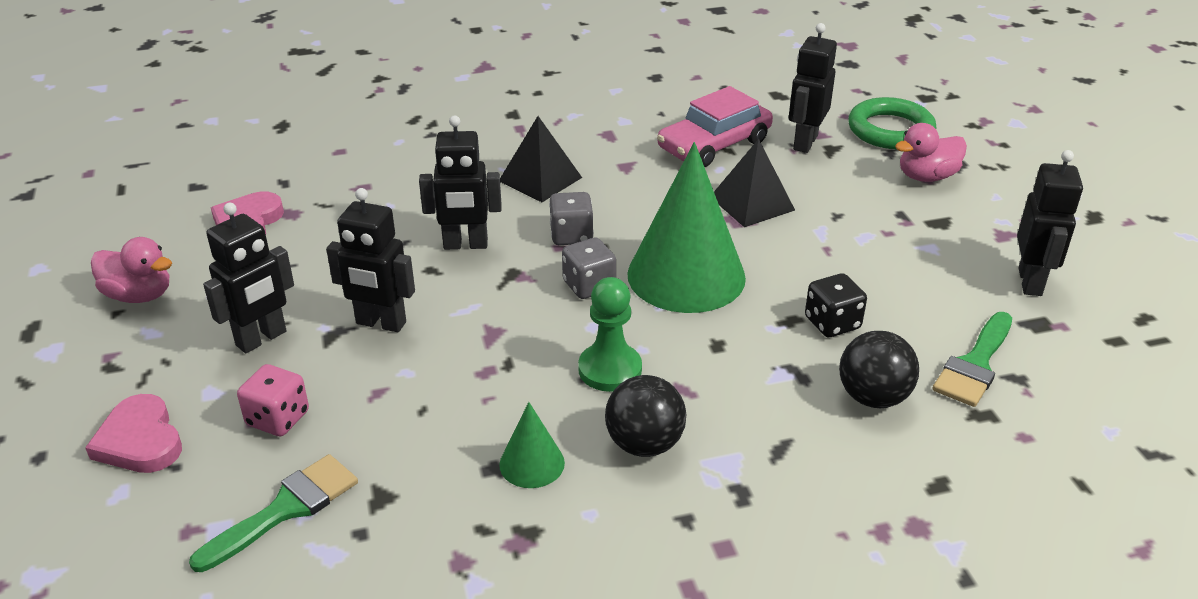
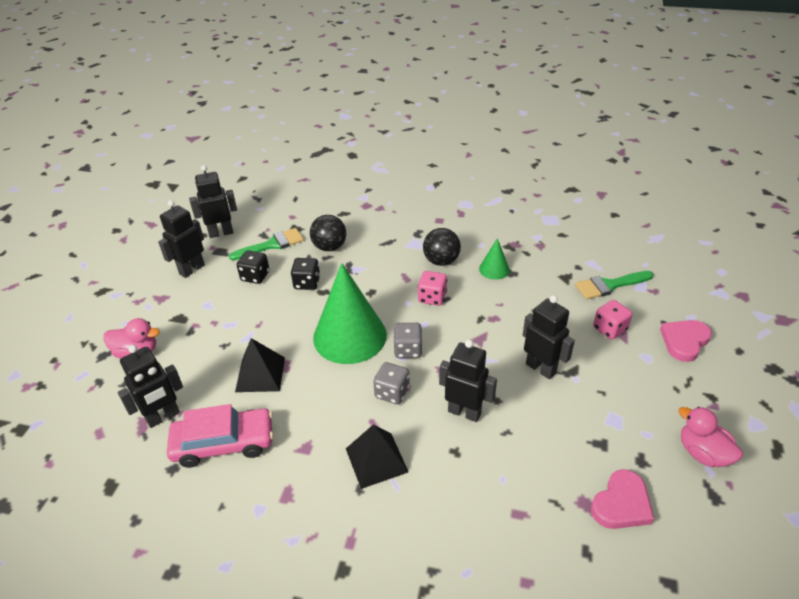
camera: 150 degrees left, 5 degrees up
(140, 440) = (684, 341): pink heart -> pink heart turned 135 degrees counterclockwise
(261, 339) = (616, 383): black robot -> black robot (221, 233)
(610, 369) = (432, 297): green pawn -> pink dice
(890, 130) = (95, 404): green ring -> none
(924, 305) = (255, 276): none -> black dice

